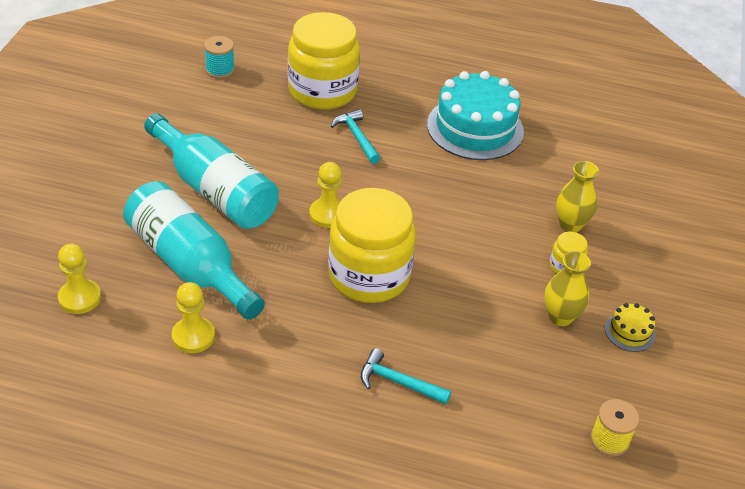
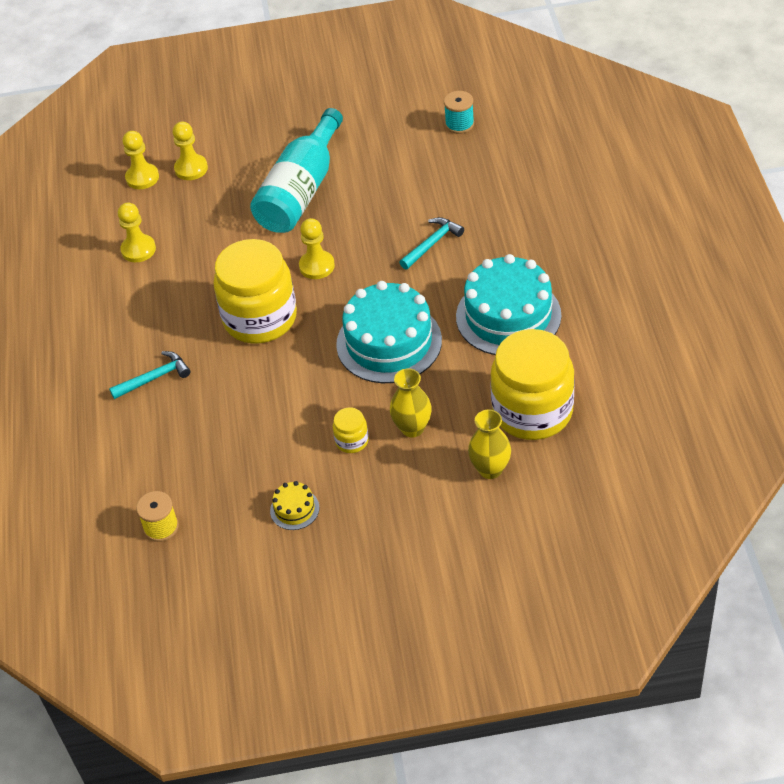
camera: 75 degrees right, 5 degrees up
(104, 255) = (191, 168): none -> yellow pawn
(189, 264) = (209, 215): turquoise bottle -> none
(322, 91) = (482, 196): yellow jar -> yellow jar (532, 411)
(398, 382) = (154, 378): turquoise hammer -> turquoise hammer turned 60 degrees clockwise
(459, 203) = (389, 342): none -> turquoise cake
(560, 317) = (285, 456): yellow vase -> yellow vase (490, 469)

